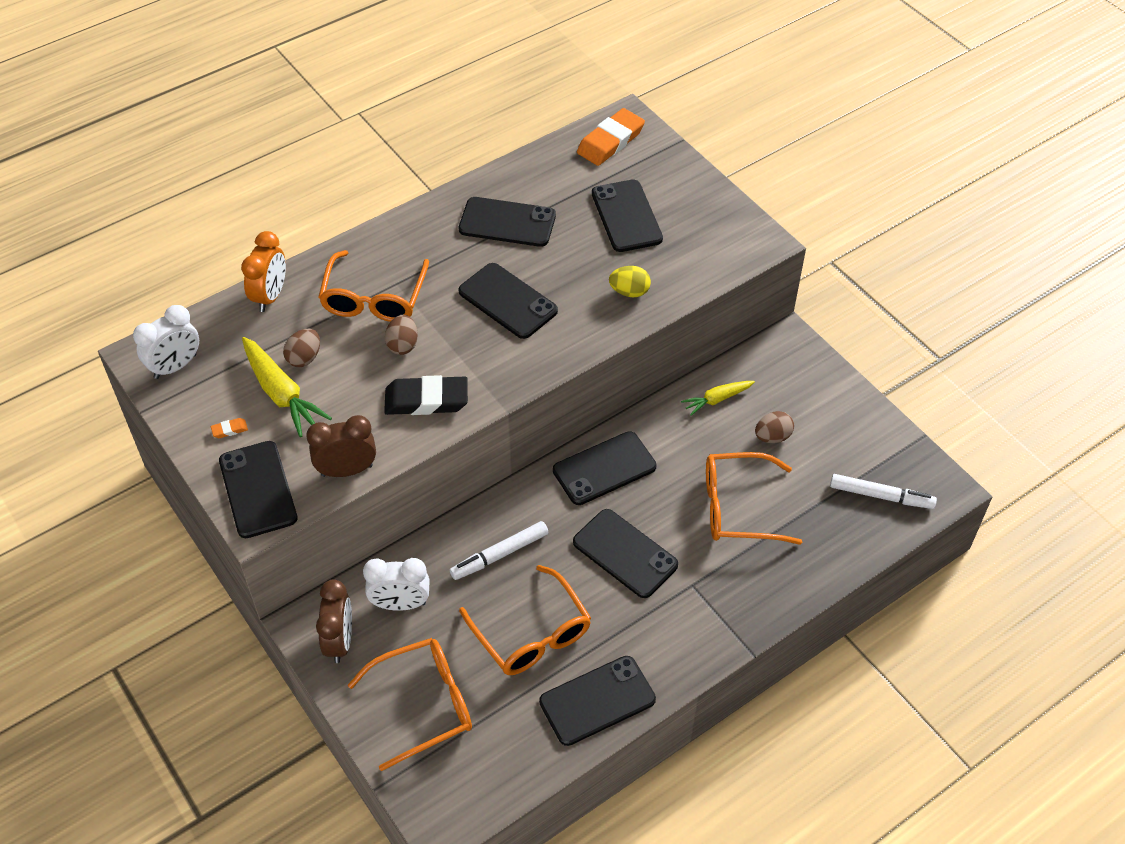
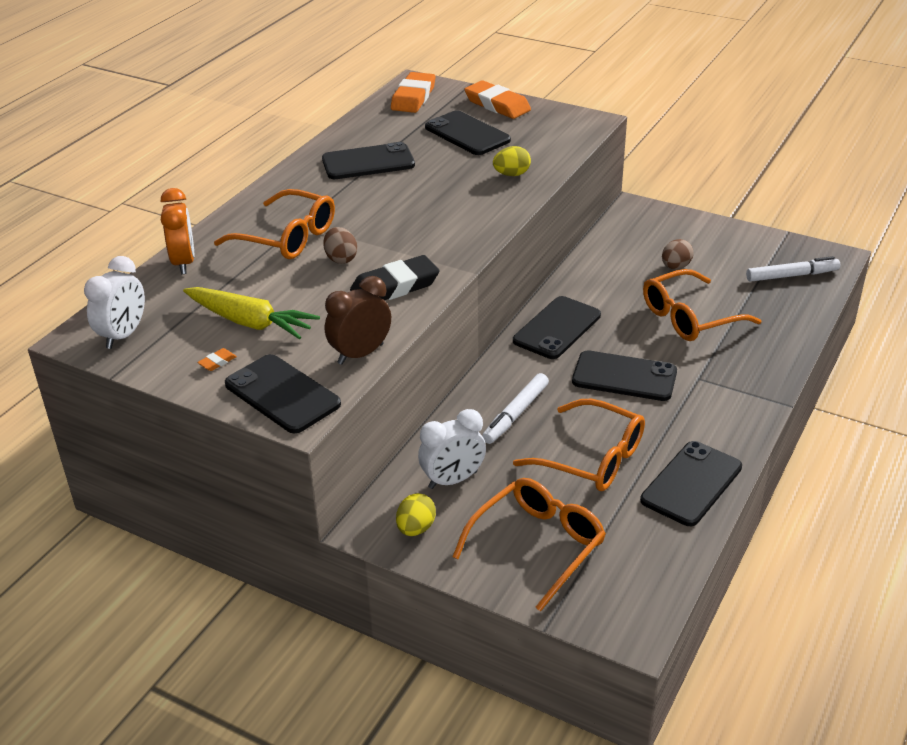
camera: 25 degrees left, 15 degrees down
(304, 358) = (252, 293): brown egg -> none
(339, 641) = (416, 528): brown clock -> yellow egg
(374, 298) = (287, 237): orange glasses -> orange glasses turned 45 degrees counterclockwise
(508, 301) = (412, 207): black phone -> none
(685, 183) = (497, 105): none -> orange eraser
(717, 399) = (611, 258): yellow carrot -> none

